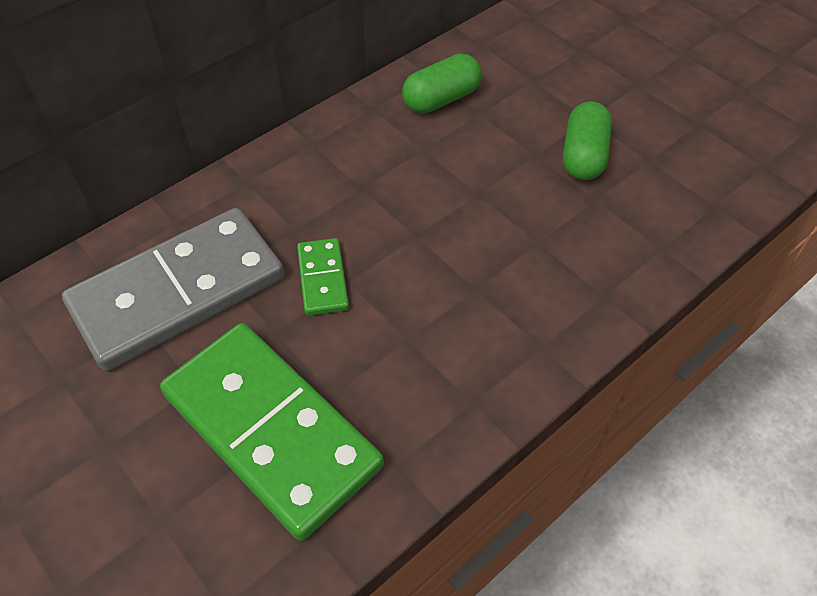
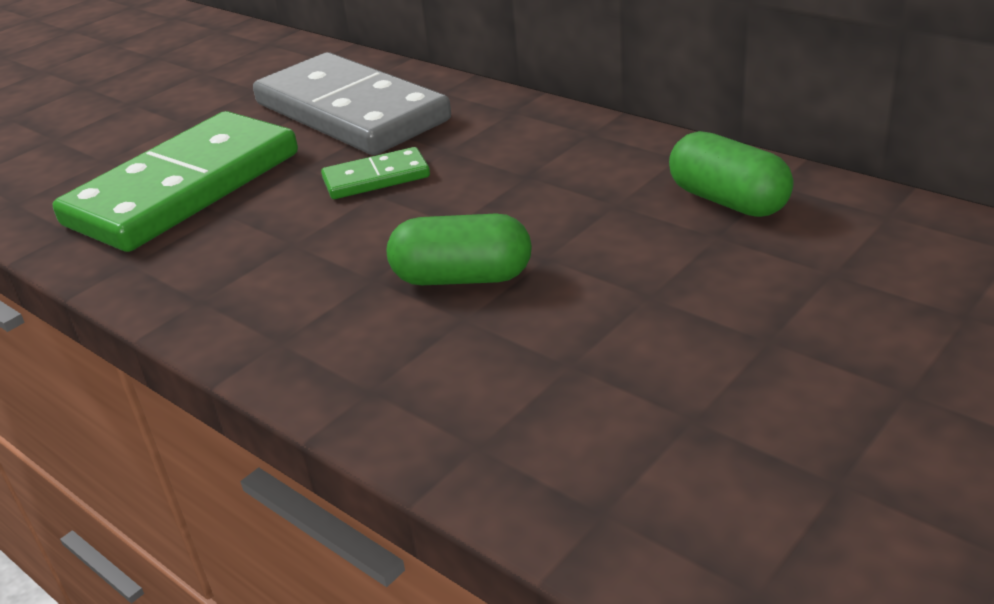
camera: 85 degrees right, 20 degrees down
(583, 156) = (667, 342): green capsule -> green capsule (462, 277)

